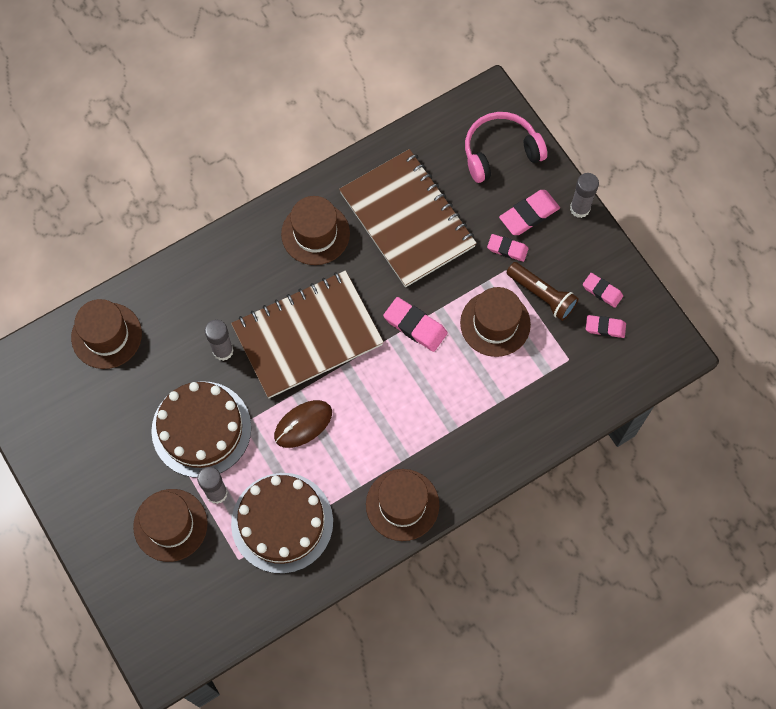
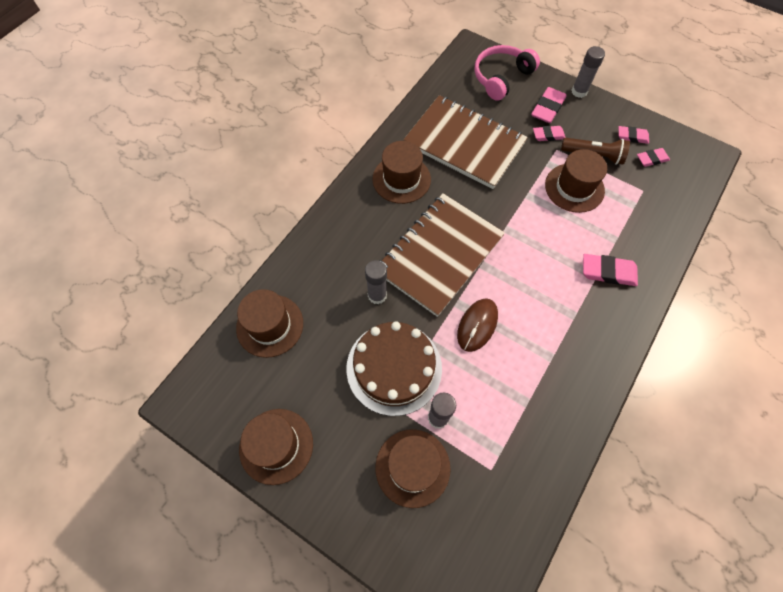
camera: 25 degrees left, 5 degrees down
(282, 522) = (509, 417): brown cake -> none
(402, 504) = (597, 354): brown hat -> brown hat (276, 446)
(415, 326) = (517, 213): pink eraser -> pink eraser (608, 272)

